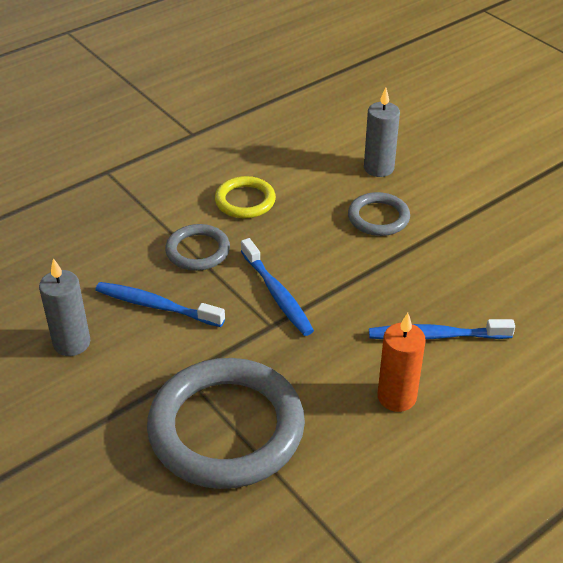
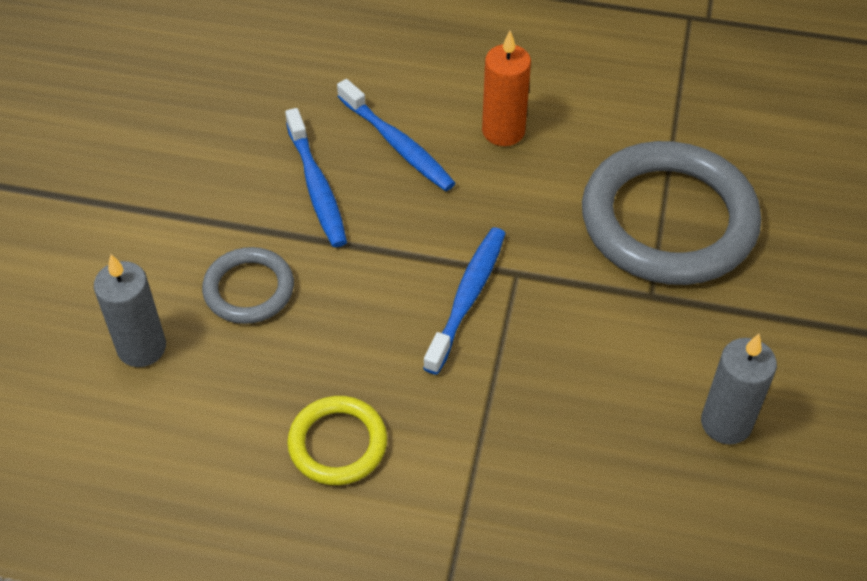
camera: 130 degrees left, 10 degrees up
(156, 306) = (597, 391): blue toothbrush -> blue toothbrush (316, 187)
(198, 251) = (475, 422): grey ring -> none

